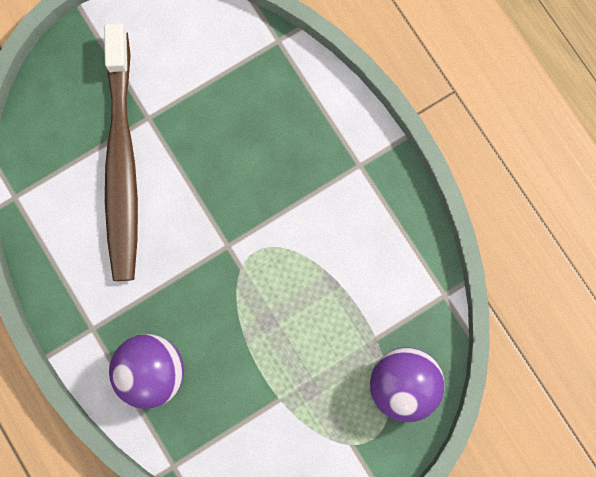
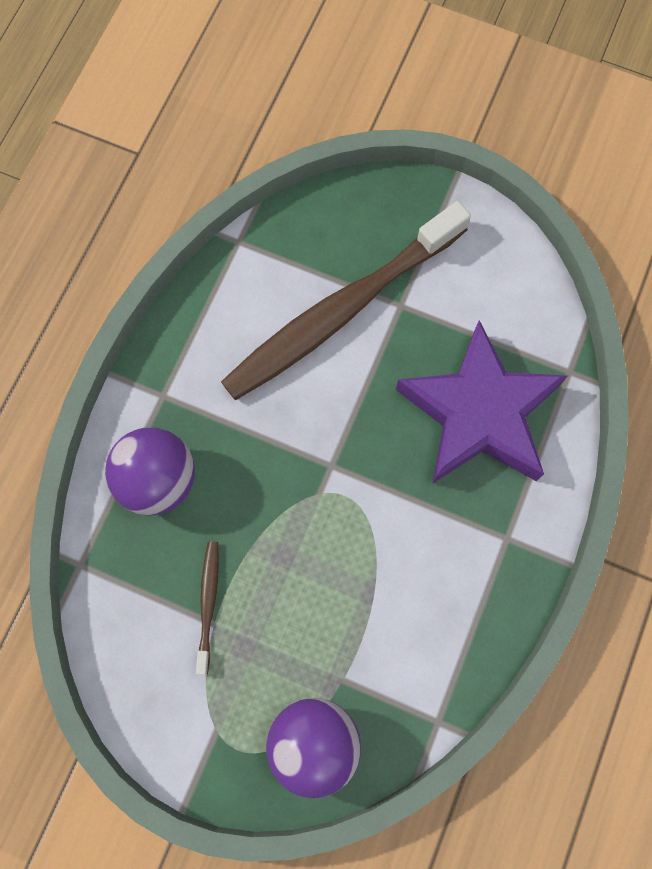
camera: 55 degrees right, 5 degrees down
(263, 121) = (479, 413): none -> purple star
(263, 394) = (208, 603): none -> brown toothbrush

